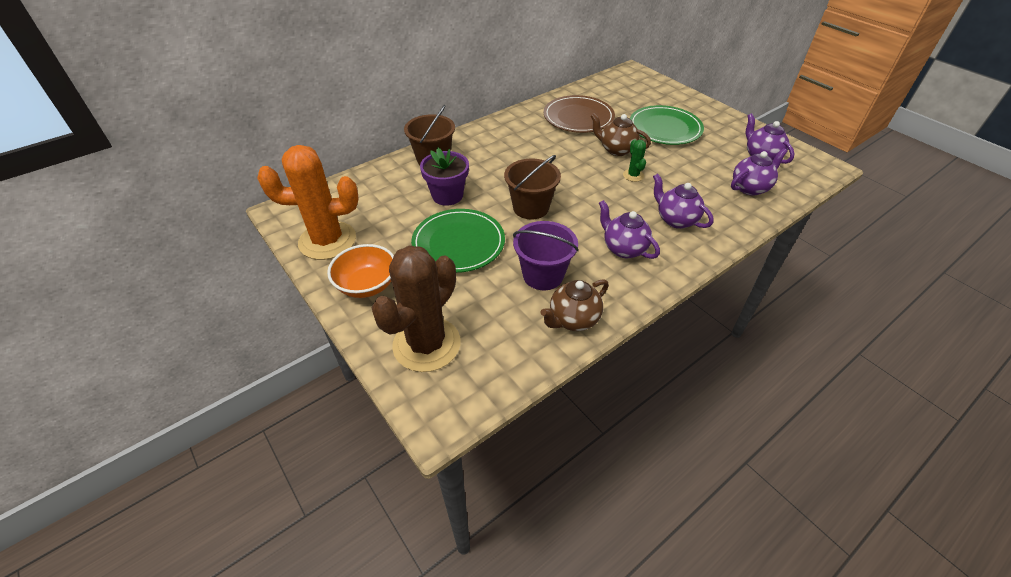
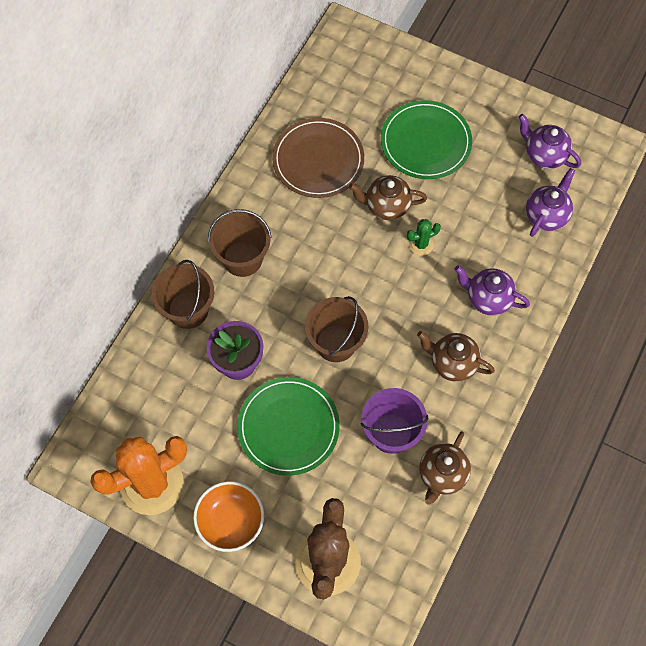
camera: 25 degrees left, 20 degrees up
(491, 146) = (242, 259): none -> brown bucket
(623, 249) = (452, 363): purple teapot -> brown teapot
(633, 175) = (421, 244): green cactus -> green cactus turned 75 degrees counterclockwise

